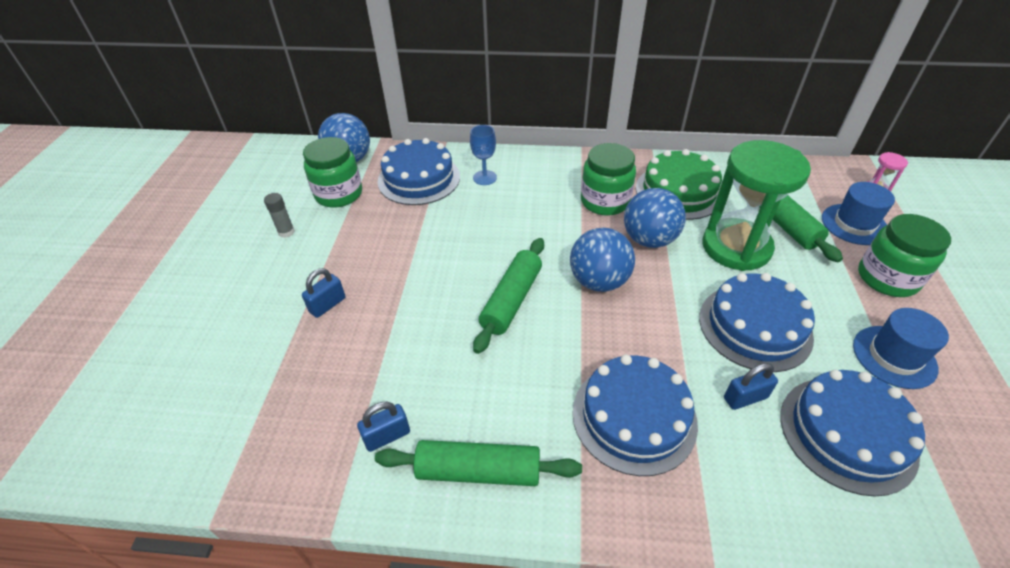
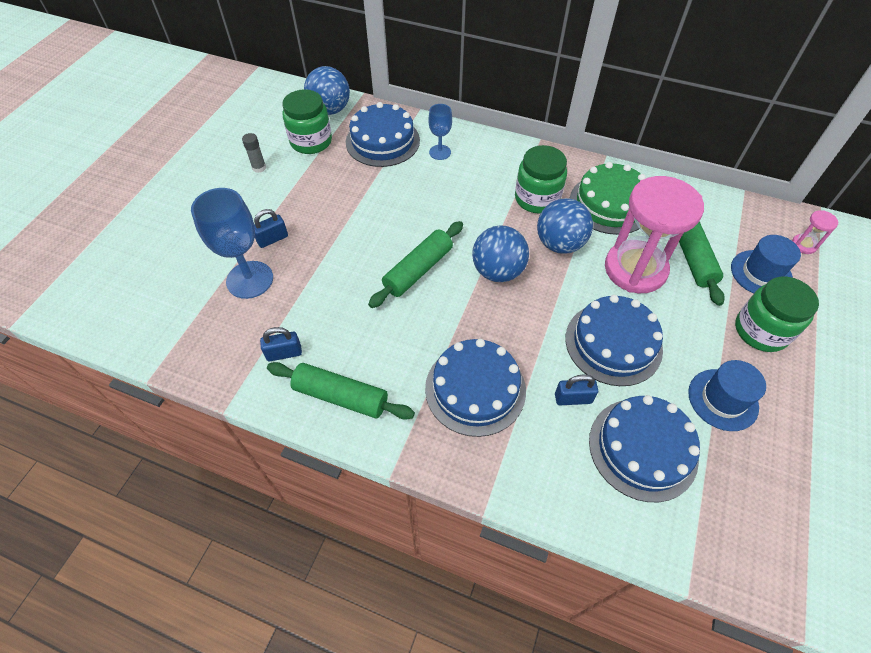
camera: 15 degrees right, 10 degrees up
(314, 358) = (250, 280): none -> blue goblet
(736, 247) = (635, 269): green hourglass -> pink hourglass

